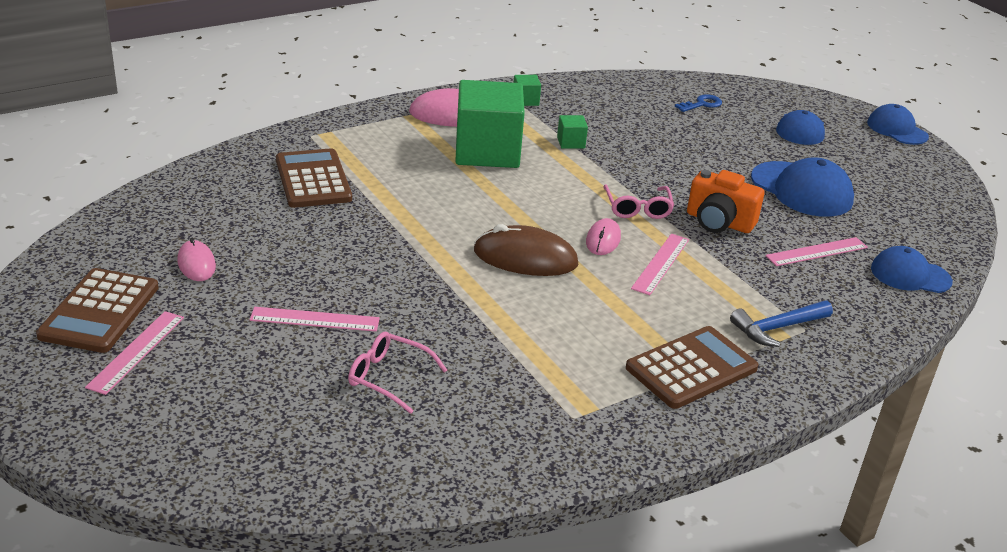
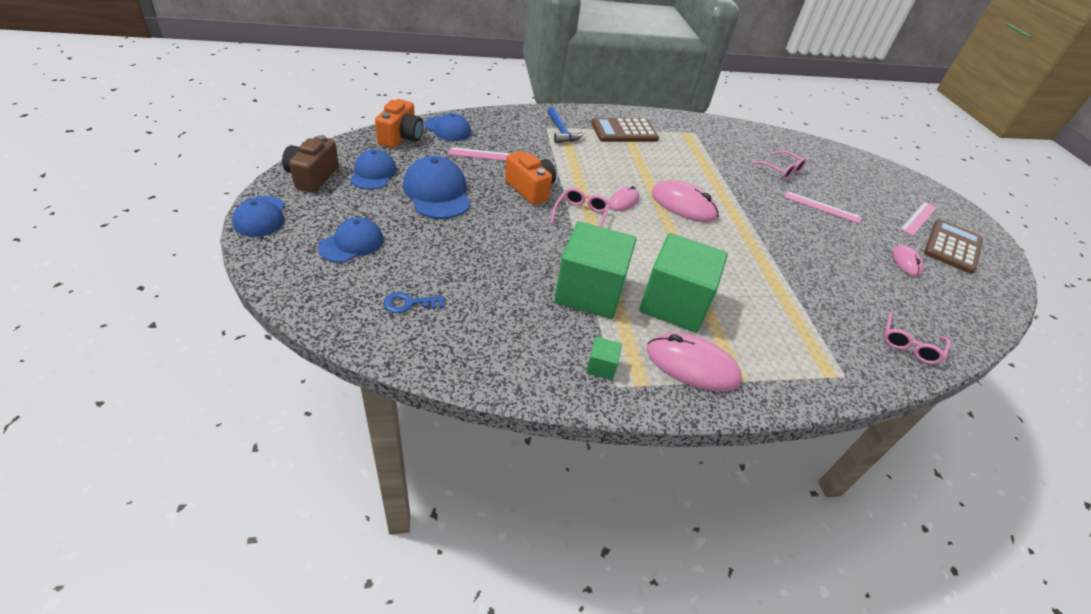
camera: 160 degrees left, 10 degrees up
(232, 172) = (909, 344): none -> pink glasses
(313, 179) = (835, 315): brown calculator -> none
(525, 258) = (683, 205): brown mouse -> pink mouse
(571, 142) = (589, 292): green cube -> green cube, size x2.49
(661, 264) = (597, 177): pink ruler -> none
(777, 328) = (561, 132): blue hammer -> blue hammer turned 75 degrees clockwise
(886, 191) = (373, 173): none -> blue cap
(925, 171) = (312, 177): none -> brown camera
(934, 243) = (401, 137): none -> orange camera

